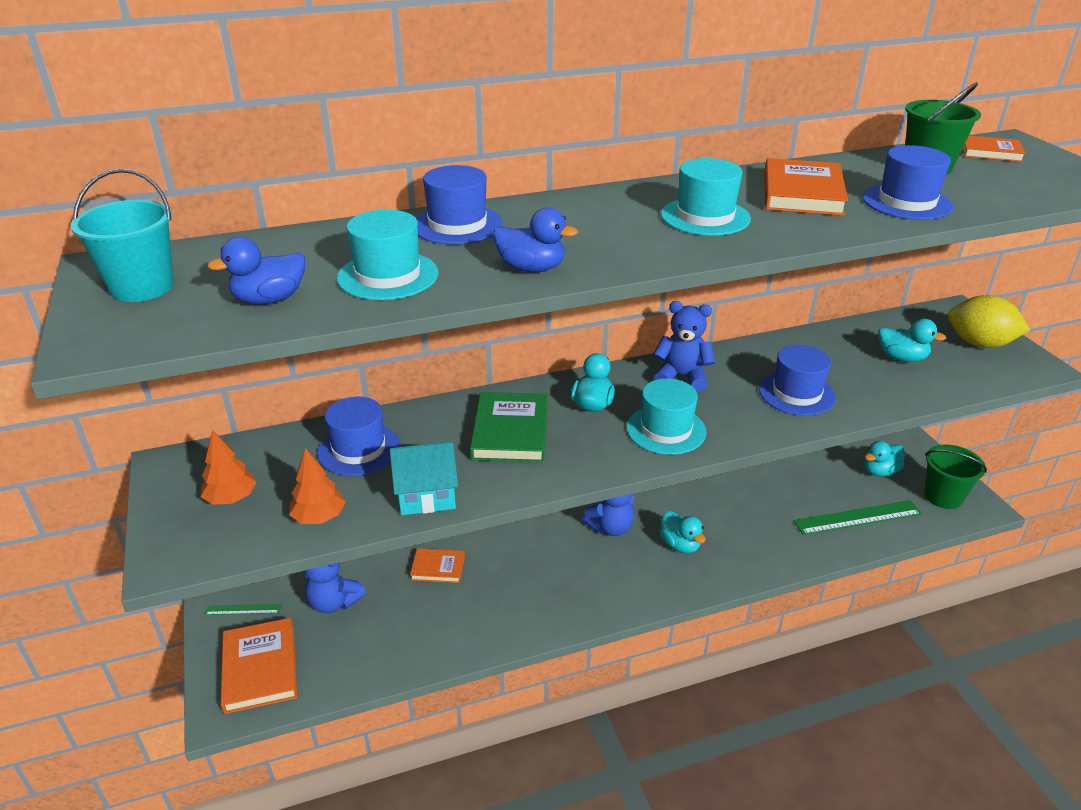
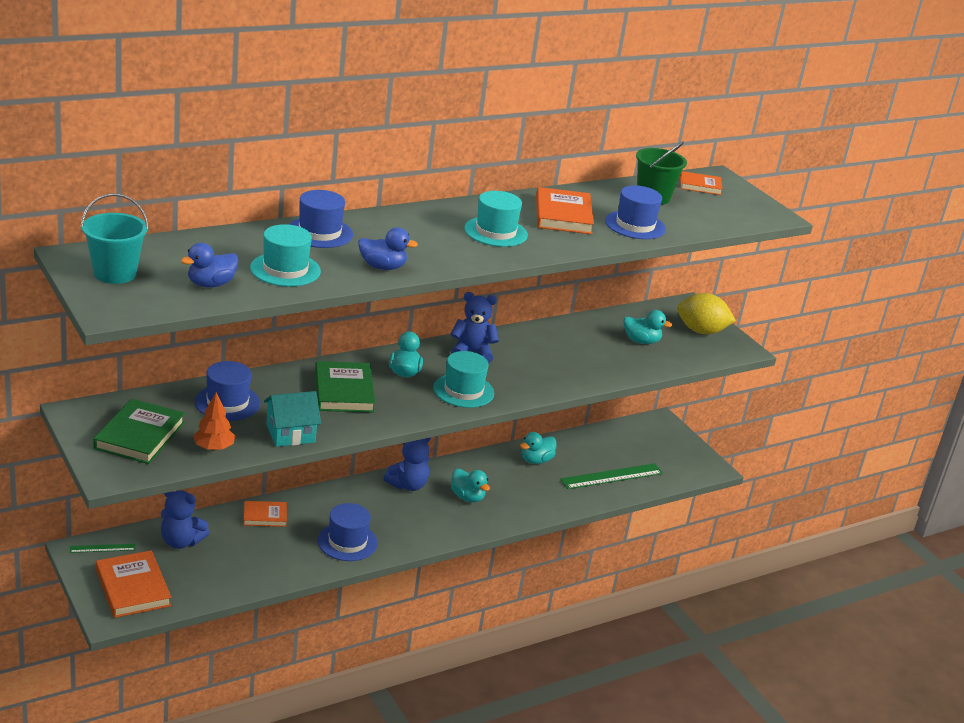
camera: 15 degrees left, 5 degrees down
(231, 498) = (139, 435): orange tree -> green book
(796, 393) = (561, 366): blue hat -> blue hat (347, 542)
(880, 471) = (631, 442): turquoise duck -> turquoise duck (536, 460)
(943, 496) = (681, 460): green bucket -> none

